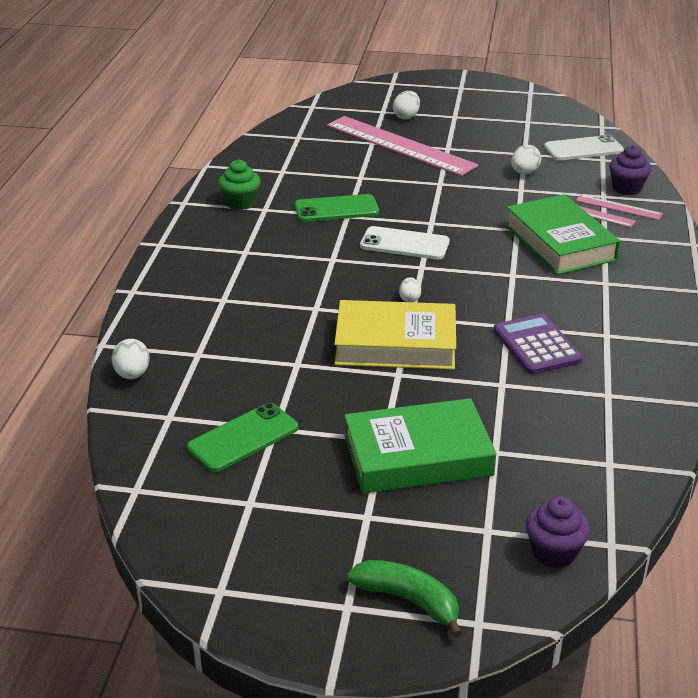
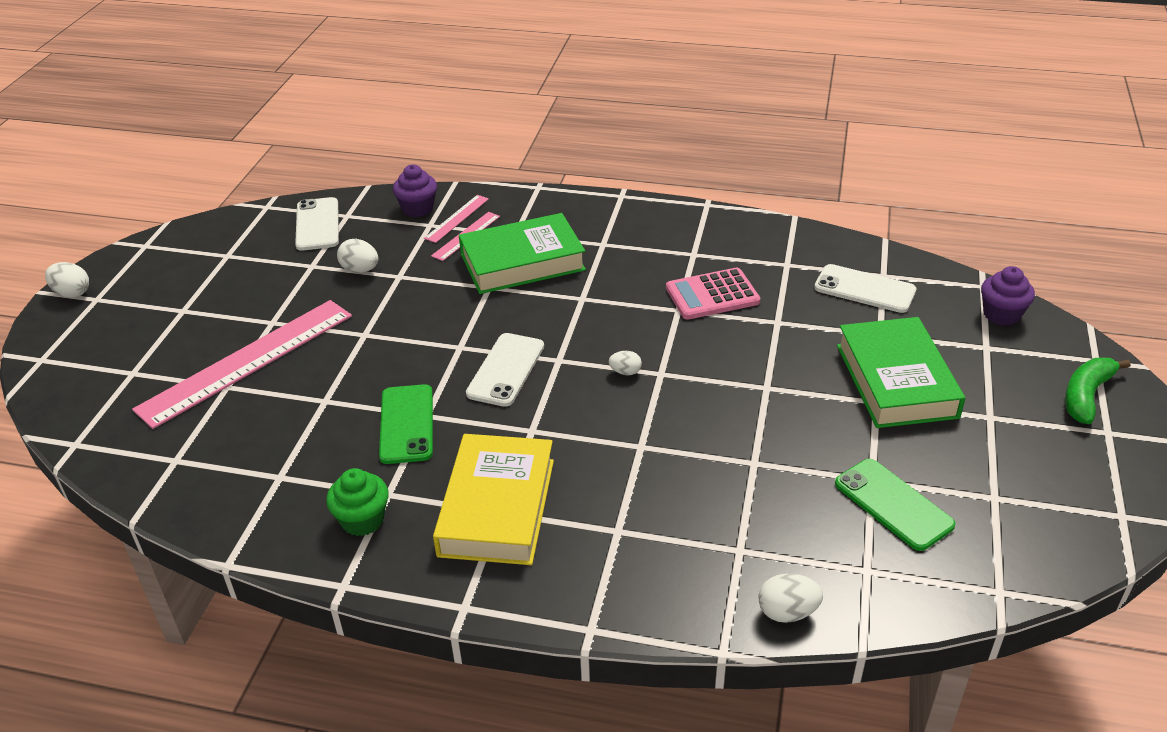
camera: 85 degrees left, 5 degrees up
(395, 344) = (713, 386): yellow book -> yellow book (497, 507)
(406, 117) = (162, 351): white egg -> white egg (72, 293)
(536, 345) = (712, 295): purple calculator -> pink calculator
(576, 447) = (864, 289): none -> white phone

